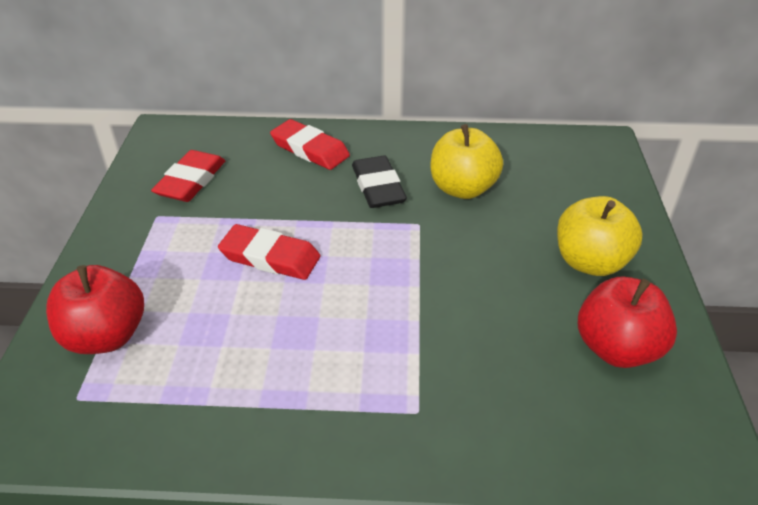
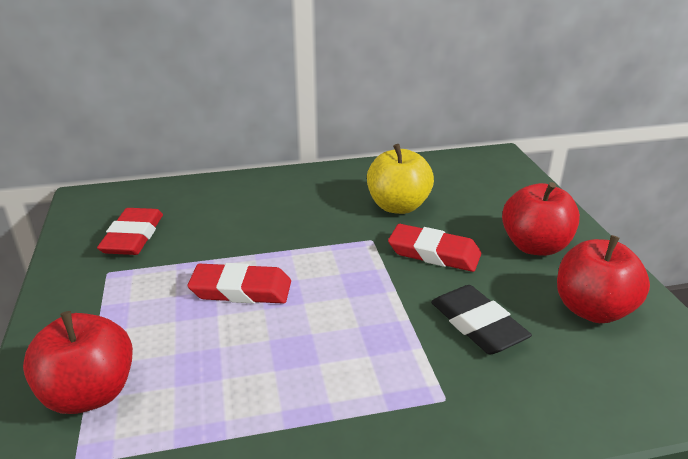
camera: 15 degrees left, 10 degrees down
(310, 149) = (243, 194): red eraser -> red eraser (434, 253)
(378, 187) = (321, 215): black eraser -> black eraser (477, 324)
(590, 262) = (535, 246): yellow apple -> red apple

